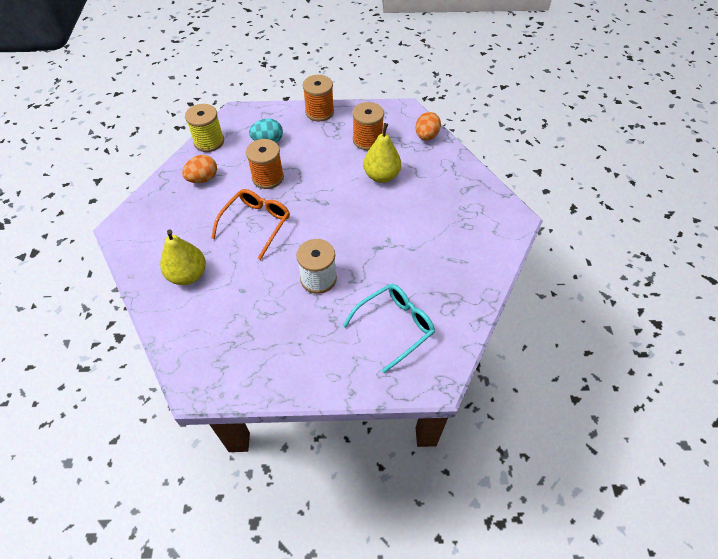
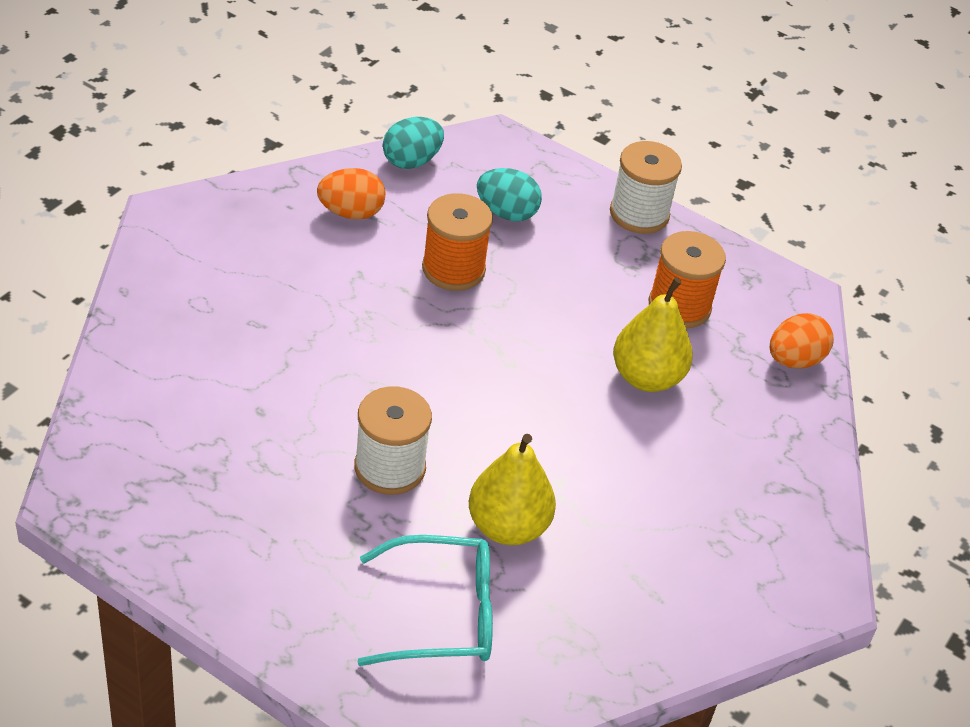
camera: 30 degrees right, 10 degrees down
(188, 275) = (203, 340): yellow pear -> yellow pear (507, 527)
(209, 142) = (411, 161): yellow spool -> turquoise egg
(256, 224) = (369, 329): orange glasses -> none
(319, 112) = (639, 214): orange spool -> white spool

